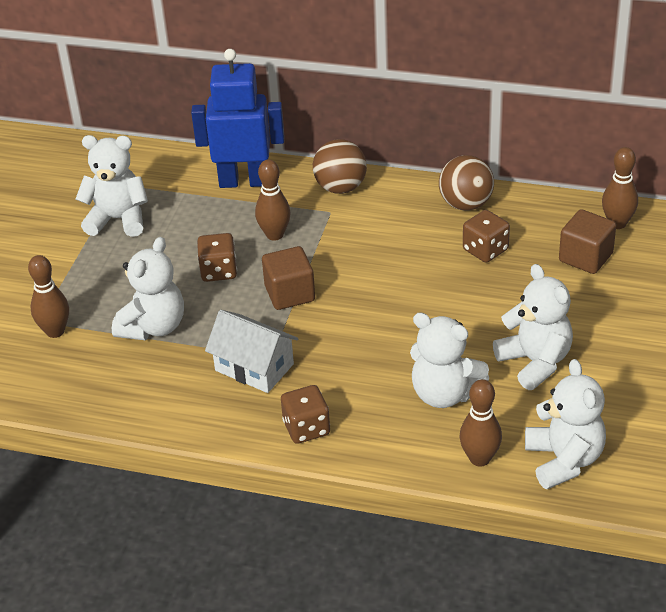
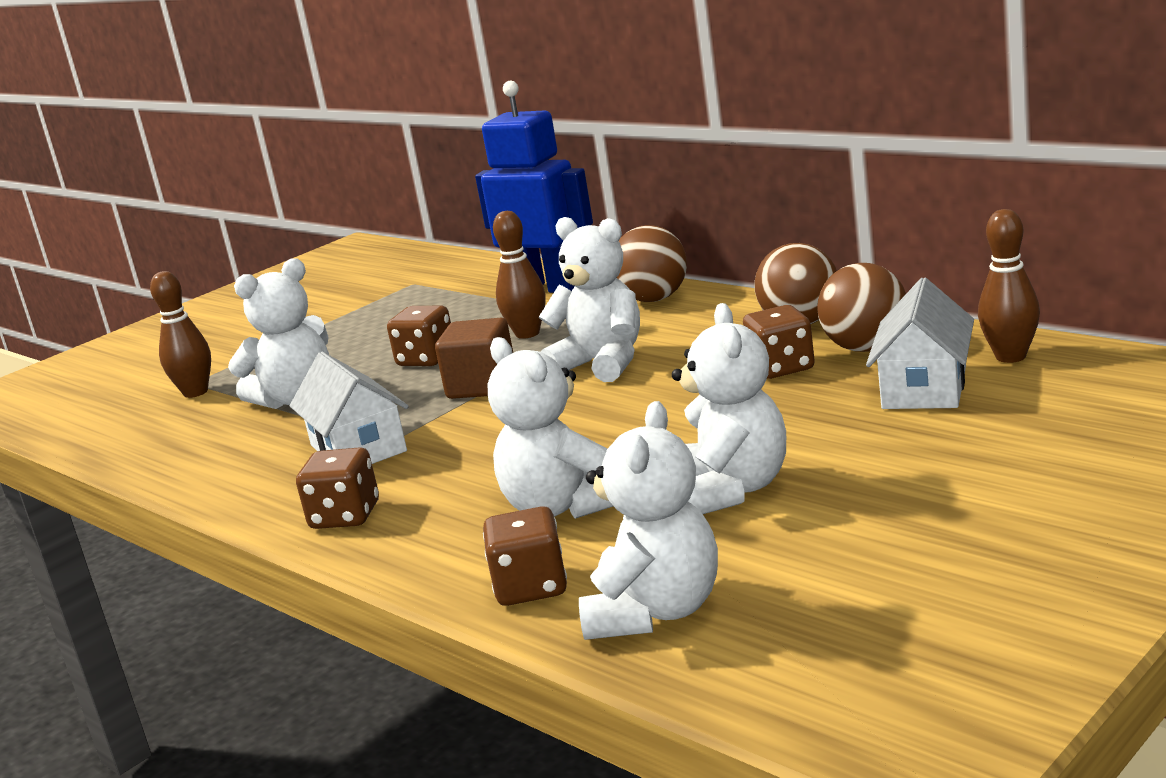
camera: 30 degrees right, 20 degrees down
(118, 219) = (375, 309): white teddy bear -> white teddy bear (602, 364)
(480, 458) = (531, 587): brown bowling pin -> brown dice
(525, 225) = (866, 348): none -> brown ball
(585, 257) = (924, 387): brown cube -> white house

